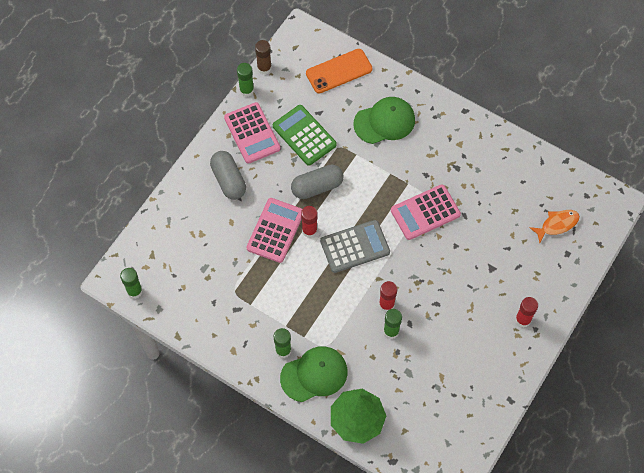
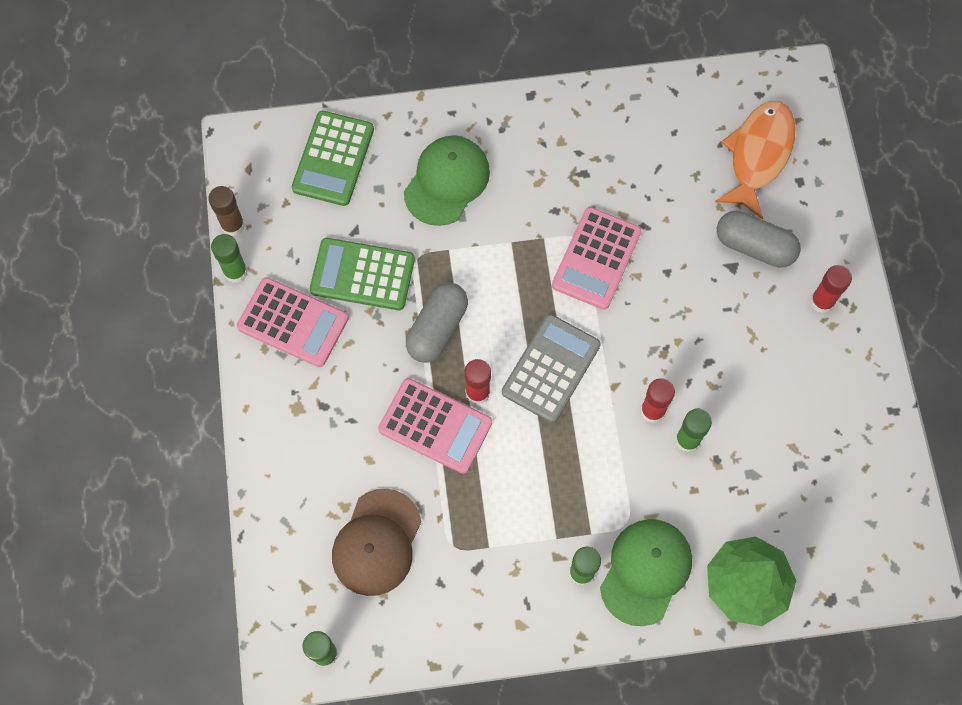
camera: 40 degrees left, 5 degrees up
(201, 261) = (377, 542): none -> brown cap
(228, 180) = (317, 408): grey capsule -> grey capsule (754, 246)
(275, 230) = (435, 426): pink calculator -> pink calculator turned 135 degrees clockwise
(339, 71) = (333, 159): orange phone -> green calculator
(557, 224) = (758, 155): orange fish -> orange fish, size x1.65

